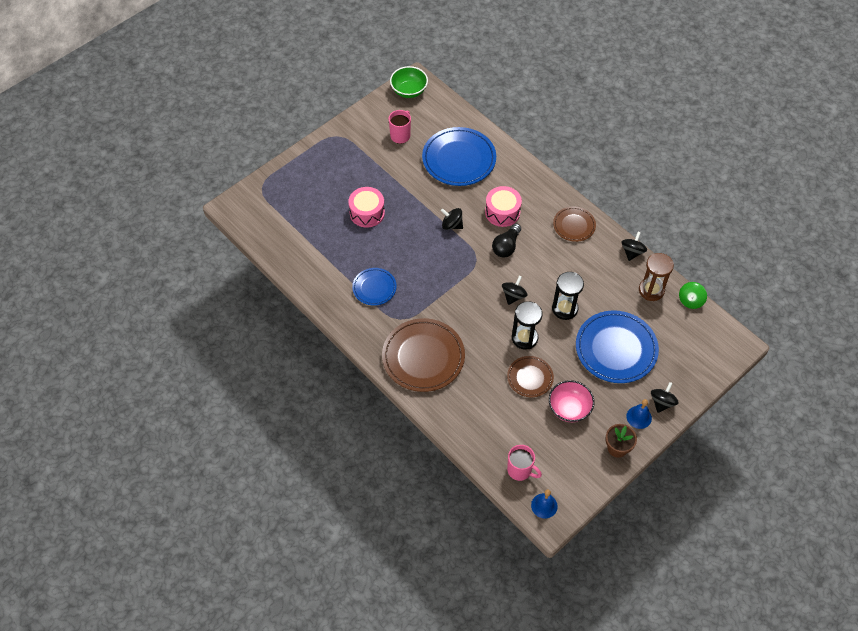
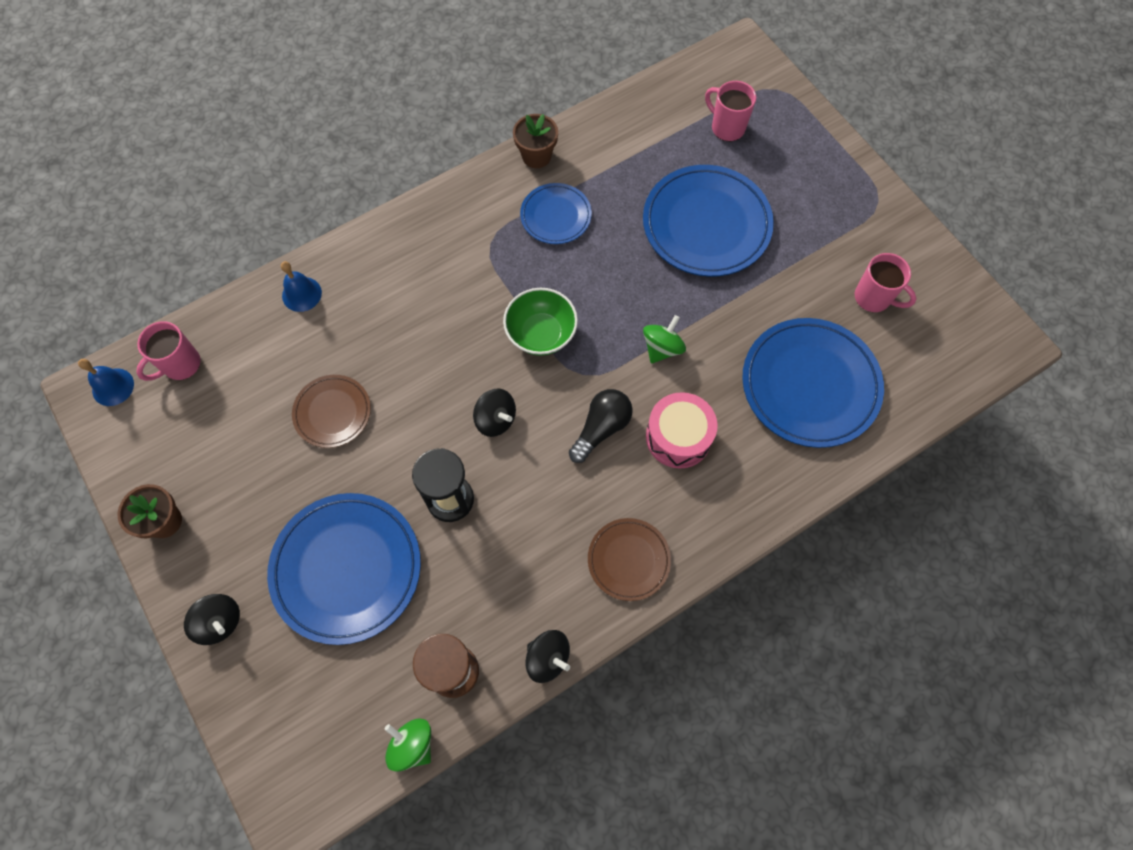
camera: 100 degrees right, 10 degrees up
(295, 209) = (727, 127): none -> pink mug
(331, 305) = (536, 156): none -> brown flower pot
(367, 213) = (706, 224): pink drum -> blue plate
(409, 91) = (984, 327): green bowl -> green bowl (541, 334)
(423, 357) = (413, 265): brown plate -> none
(452, 225) = (662, 348): black spinning top -> green spinning top
(506, 246) = (601, 428): black light bulb -> black light bulb turned 90 degrees clockwise
(524, 338) = (409, 420): black hourglass -> none
(569, 408) = (259, 461): pink bowl -> none
(639, 417) = (206, 573): blue bell -> blue bell (301, 294)

